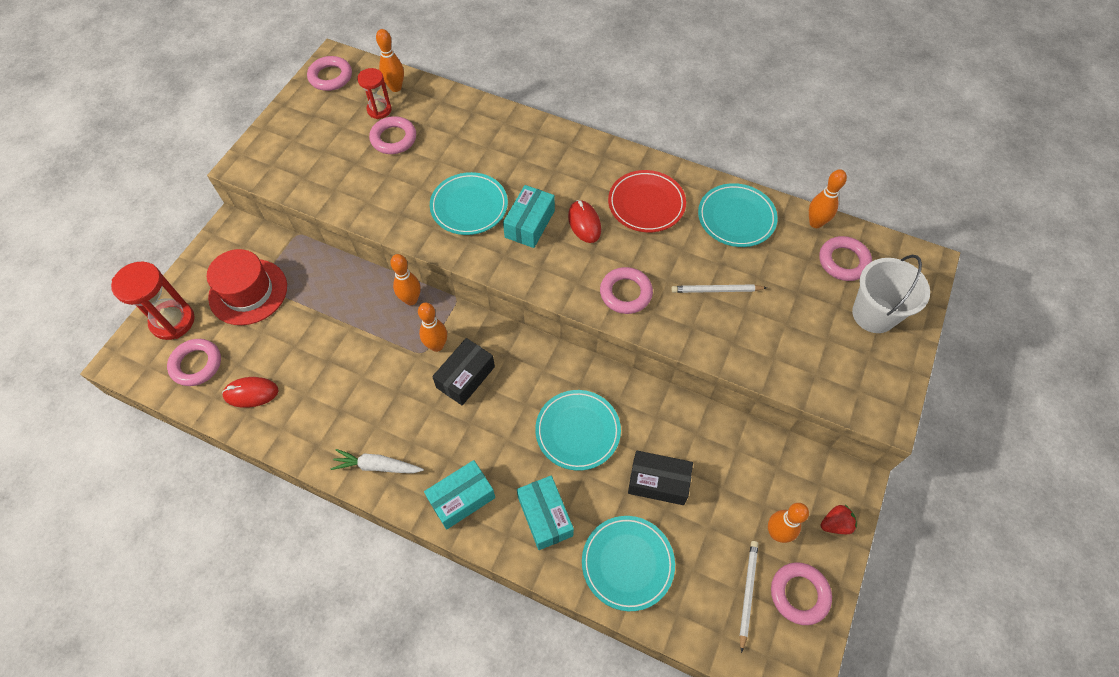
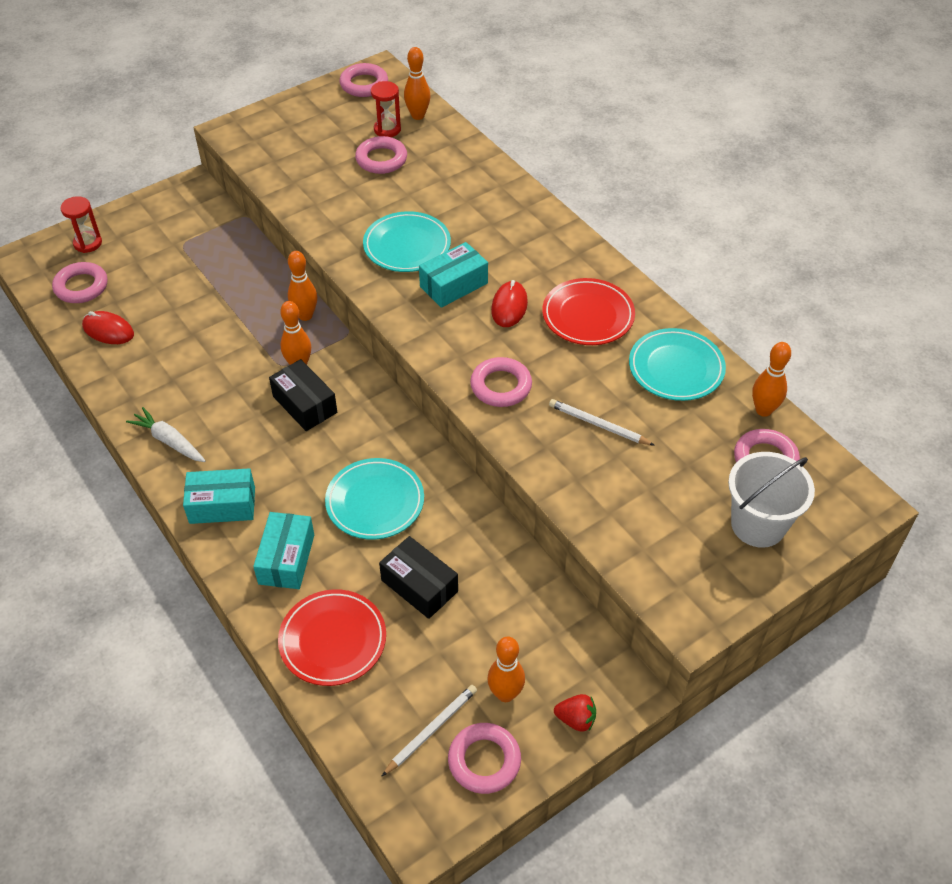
camera: 30 degrees right, 10 degrees down
(173, 321) = (88, 243): red hourglass -> red hourglass, size x0.62
(248, 292) = (167, 246): red hat -> none
(465, 377) = (305, 404): black box -> black box turned 75 degrees clockwise
(627, 563) = (333, 640): turquoise plate -> red plate

